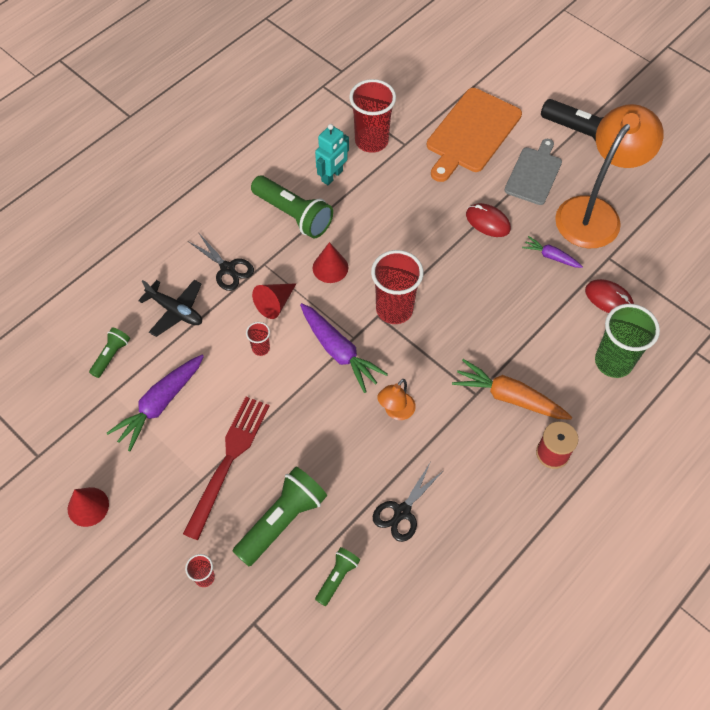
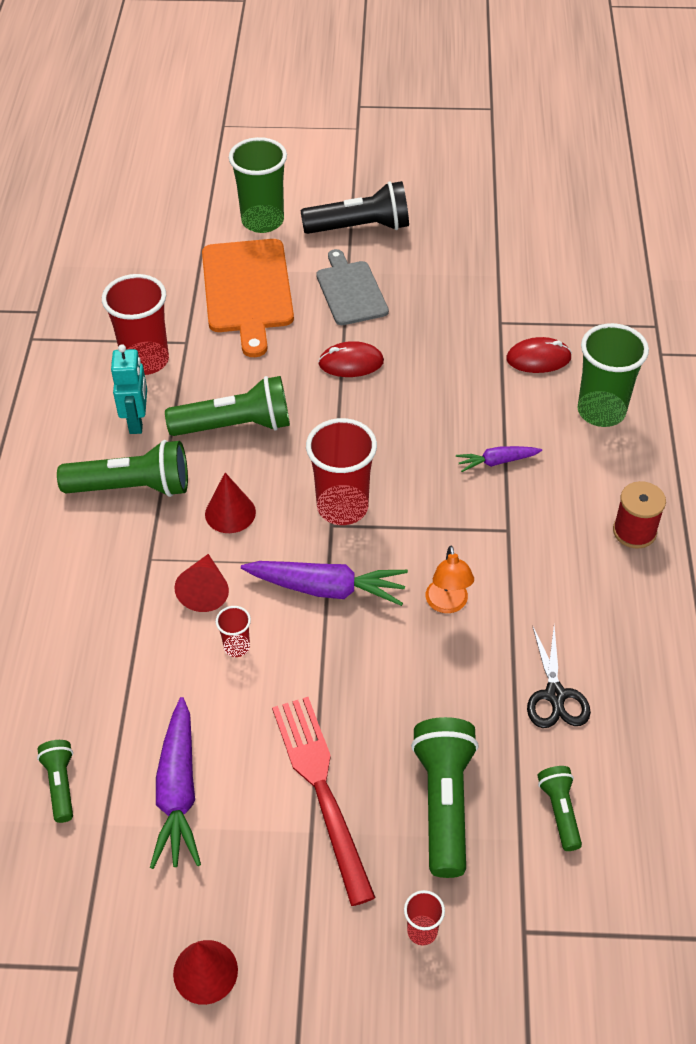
camera: 40 degrees left, 10 degrees down
(175, 311) = (92, 679): black plane -> none
(227, 268) = (111, 592): black scissors -> none
(383, 216) = (235, 425): none -> green flashlight
(509, 397) = (541, 510): orange carrot -> none
(525, 91) = (262, 221): none -> green cup
(551, 256) = (446, 355): purple carrot -> purple carrot (497, 462)
(594, 212) = (445, 290): orange lamp -> none

